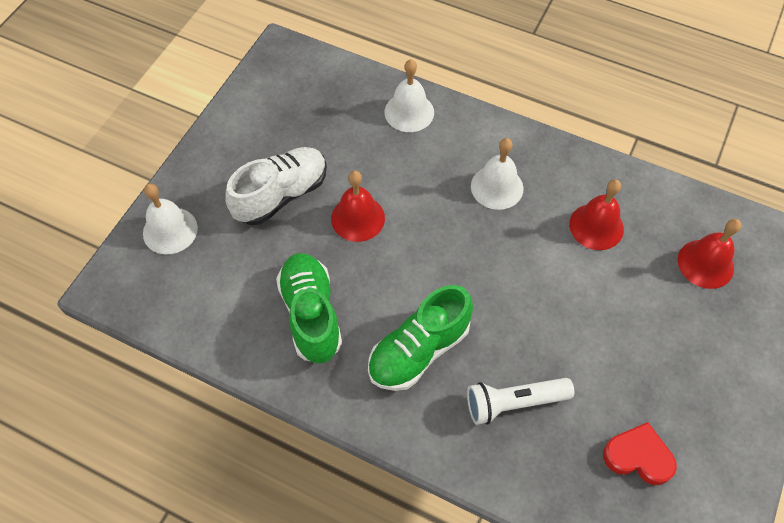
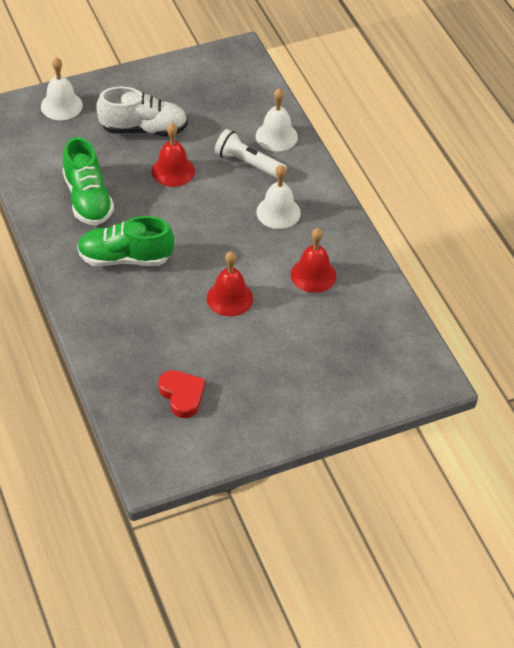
camera: 40 degrees right, 10 degrees down
(311, 314) = (88, 199): green shoe -> green shoe turned 135 degrees clockwise
(514, 403) = (146, 320): white flashlight -> white flashlight (248, 163)
(705, 263) = (357, 342): red bell -> red bell (230, 298)

